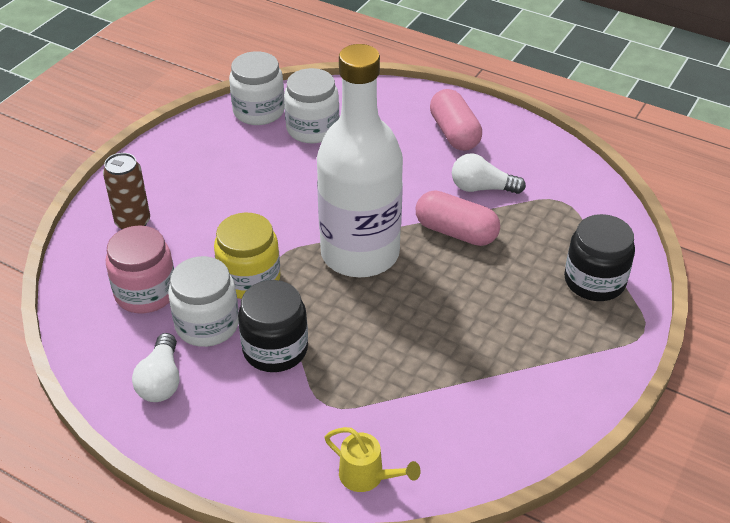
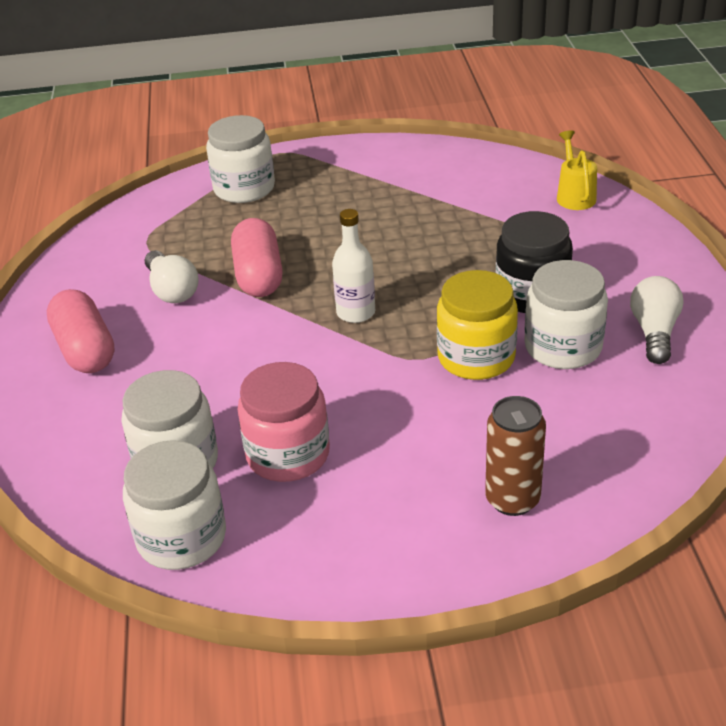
camera: 125 degrees left, 5 degrees down
(145, 293) = (586, 412): pink jar -> pink jar (288, 454)
(161, 381) = (654, 332): white light bulb -> white light bulb turned 45 degrees counterclockwise
(360, 253) = (356, 312): white bottle -> white bottle, size x0.41
(454, 133) = (85, 349): pink capsule -> pink capsule turned 60 degrees counterclockwise
(594, 281) = (244, 188): black jar -> white jar

